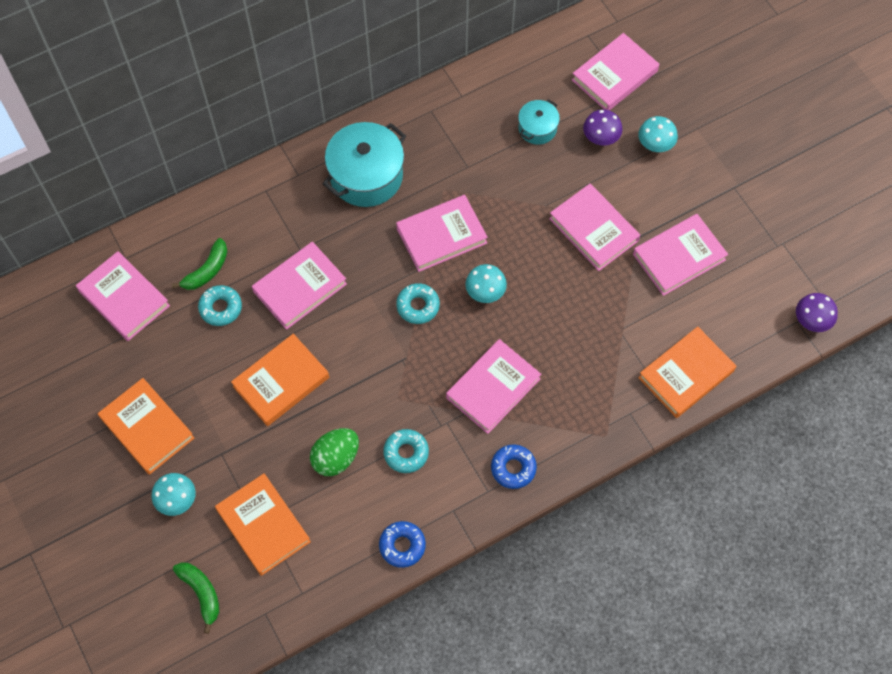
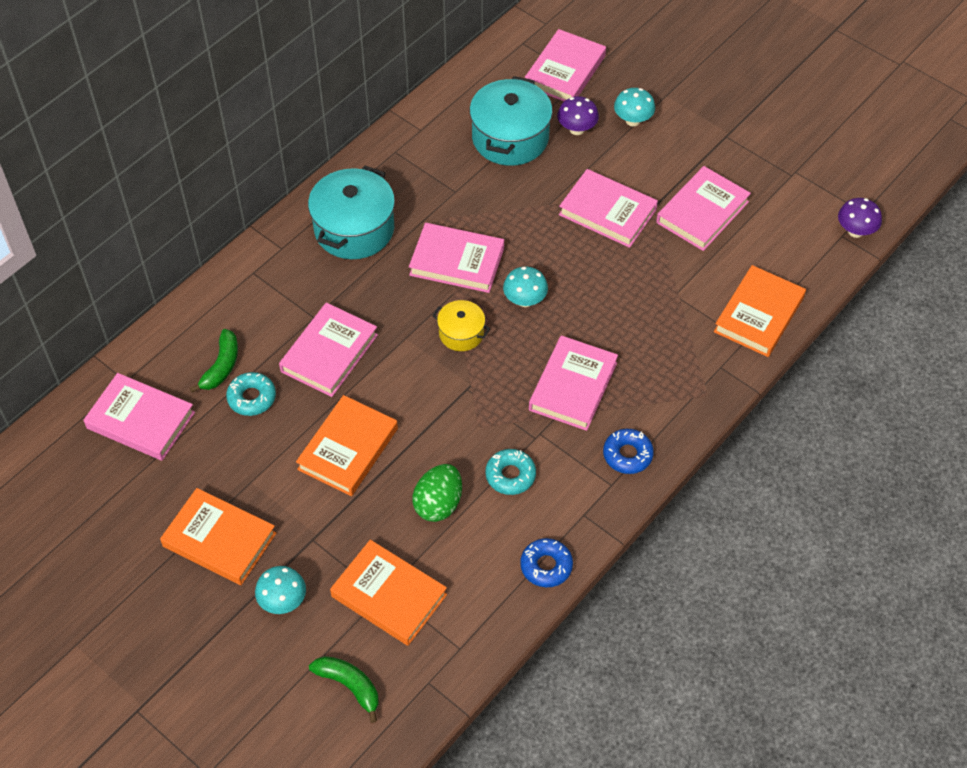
camera: 20 degrees left, 10 degrees down
(418, 306) = (461, 333): turquoise donut -> yellow pot
(441, 236) = (457, 261): pink book -> pink book turned 60 degrees clockwise
(537, 128) = (510, 138): turquoise pot -> turquoise pot, size x1.86

